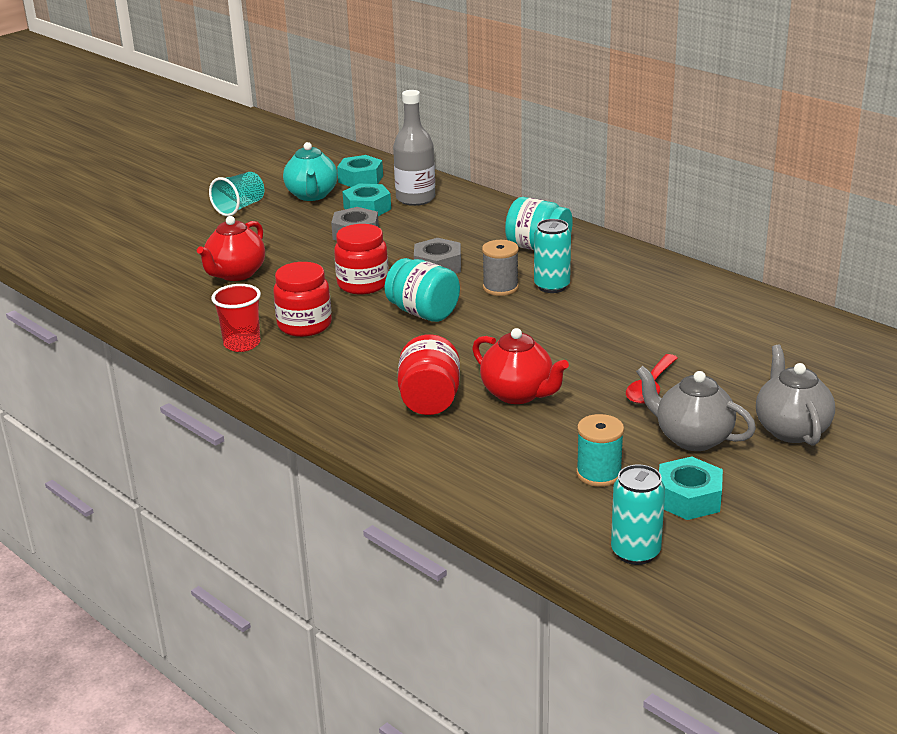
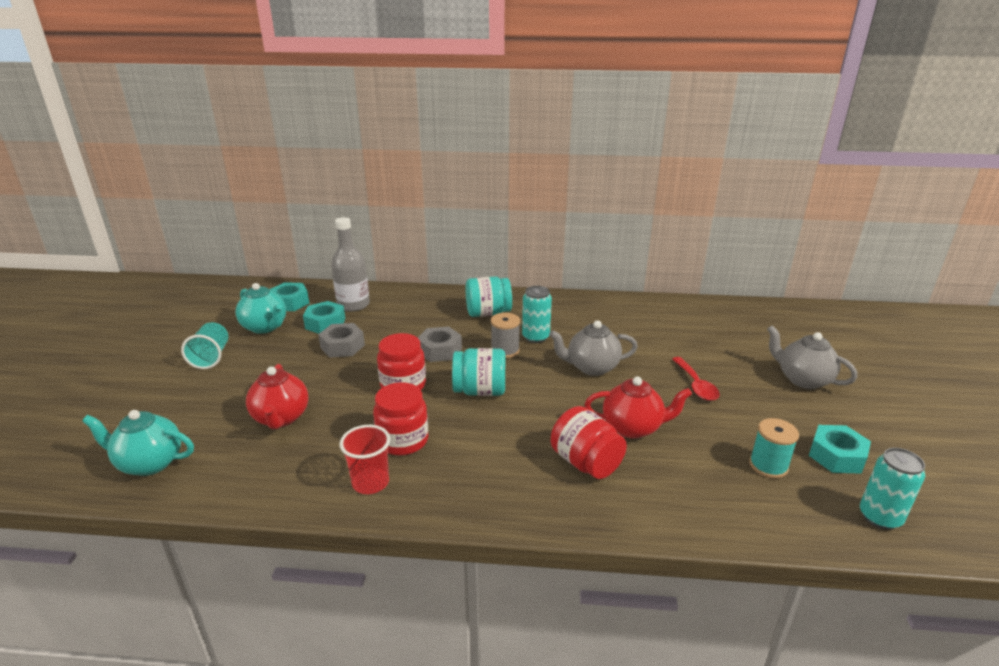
camera: 40 degrees left, 0 degrees up
(115, 271) = (149, 463): none -> turquoise teapot
(692, 438) = (770, 411): grey teapot -> grey teapot (591, 367)

